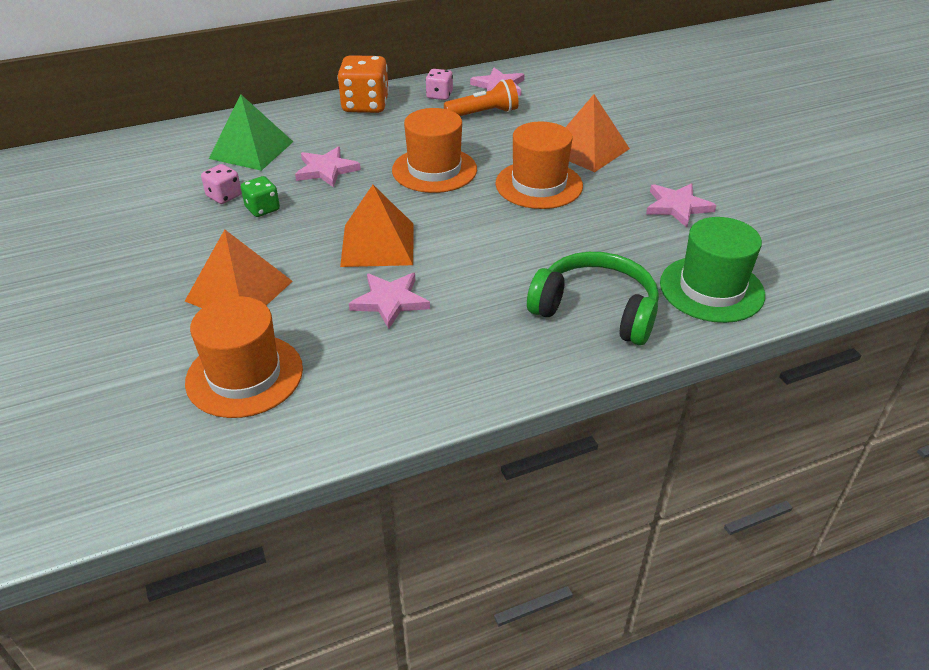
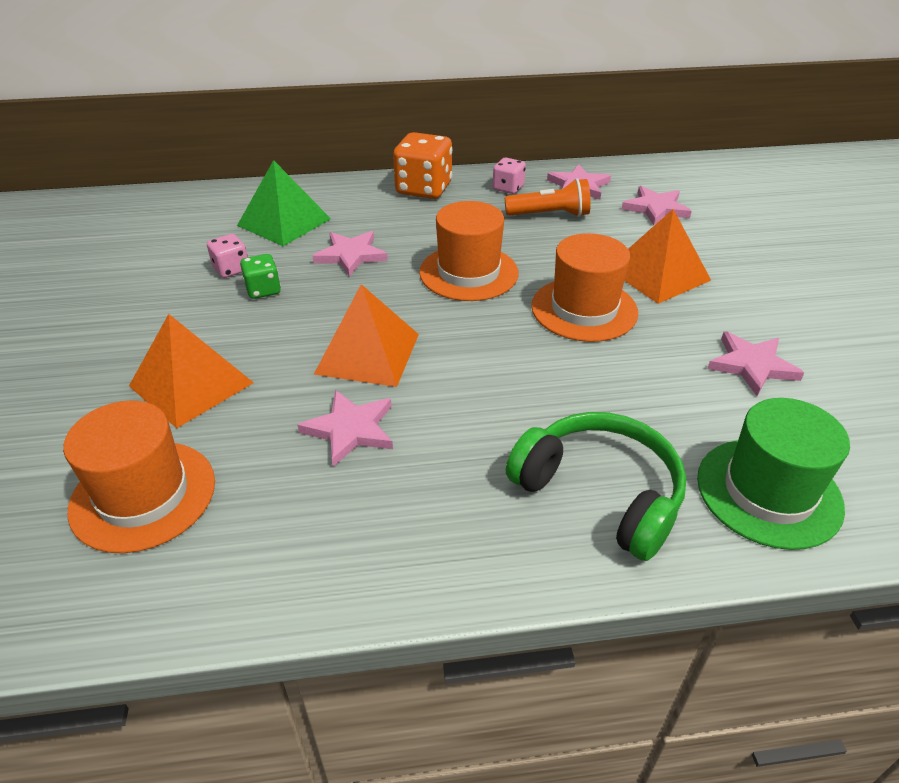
camera: 15 degrees right, 0 degrees up
(569, 97) = (656, 208): none -> pink star

